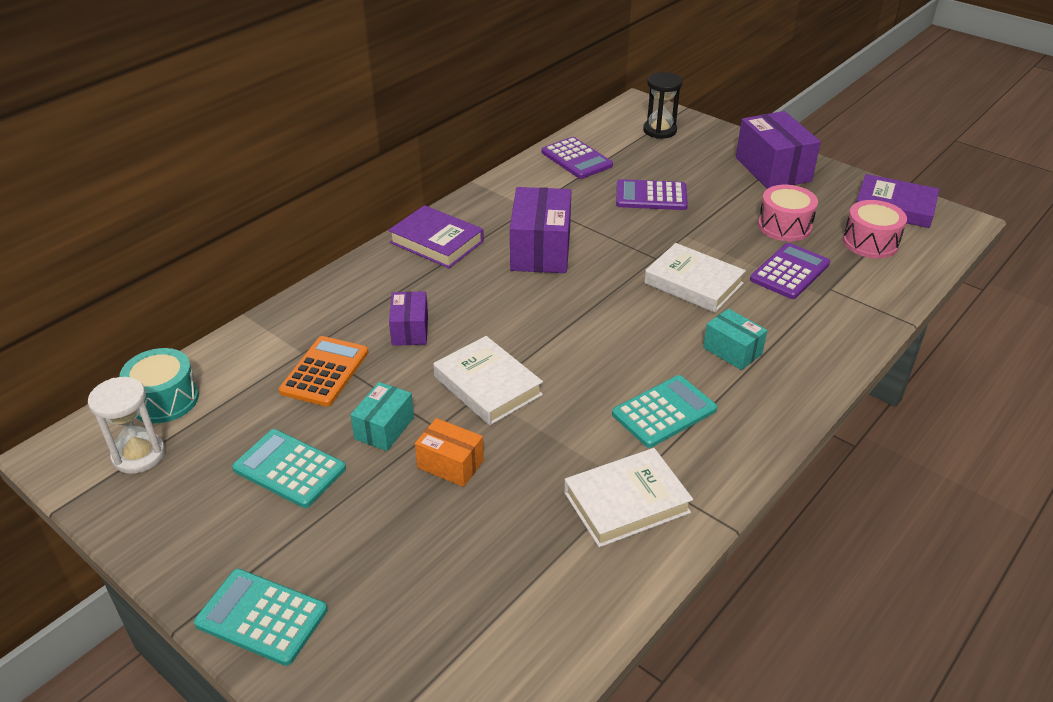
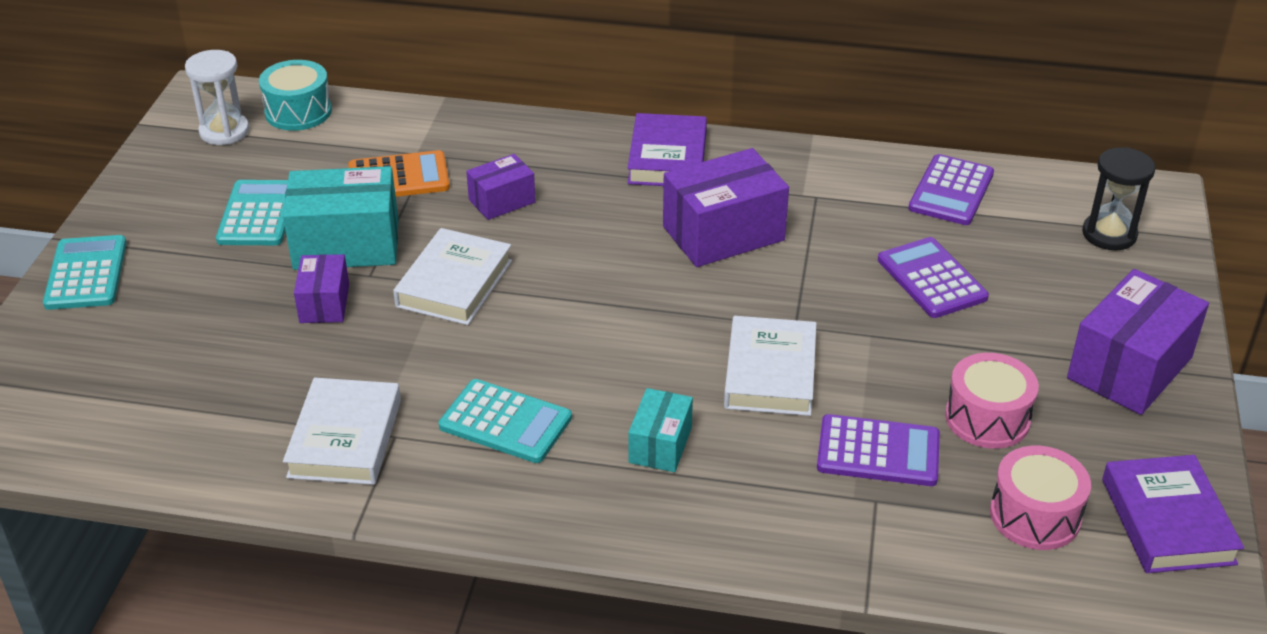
camera: 60 degrees right, 0 degrees up
(384, 428) = (346, 244): turquoise box -> turquoise box, size x1.79
(450, 464) = (324, 303): orange box -> purple box
(626, 502) = (345, 438): white book -> white book turned 60 degrees clockwise

